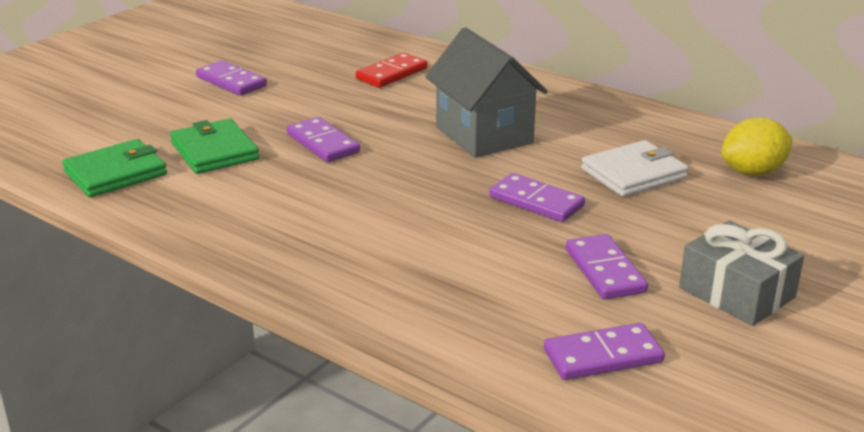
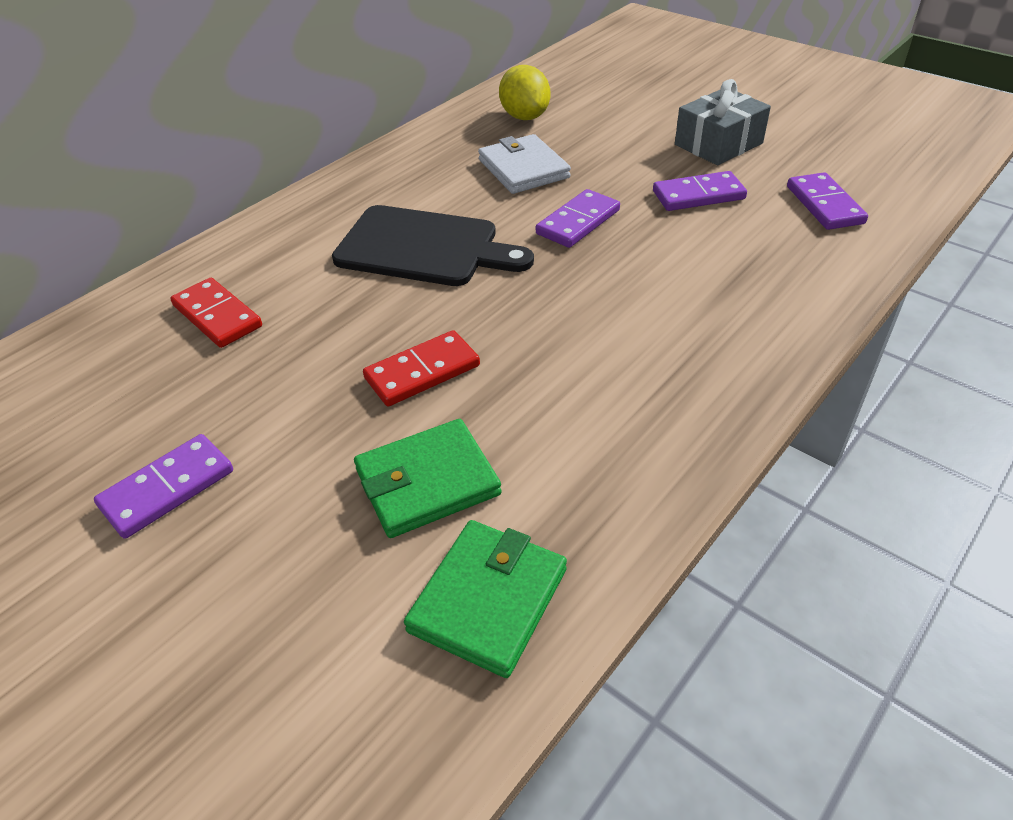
camera: 85 degrees left, 15 degrees up
(115, 173) = (488, 600): green wallet -> green wallet turned 60 degrees clockwise
(323, 143) = (422, 372): purple domino -> red domino
(484, 135) = (424, 248): grey house -> black cutting board

